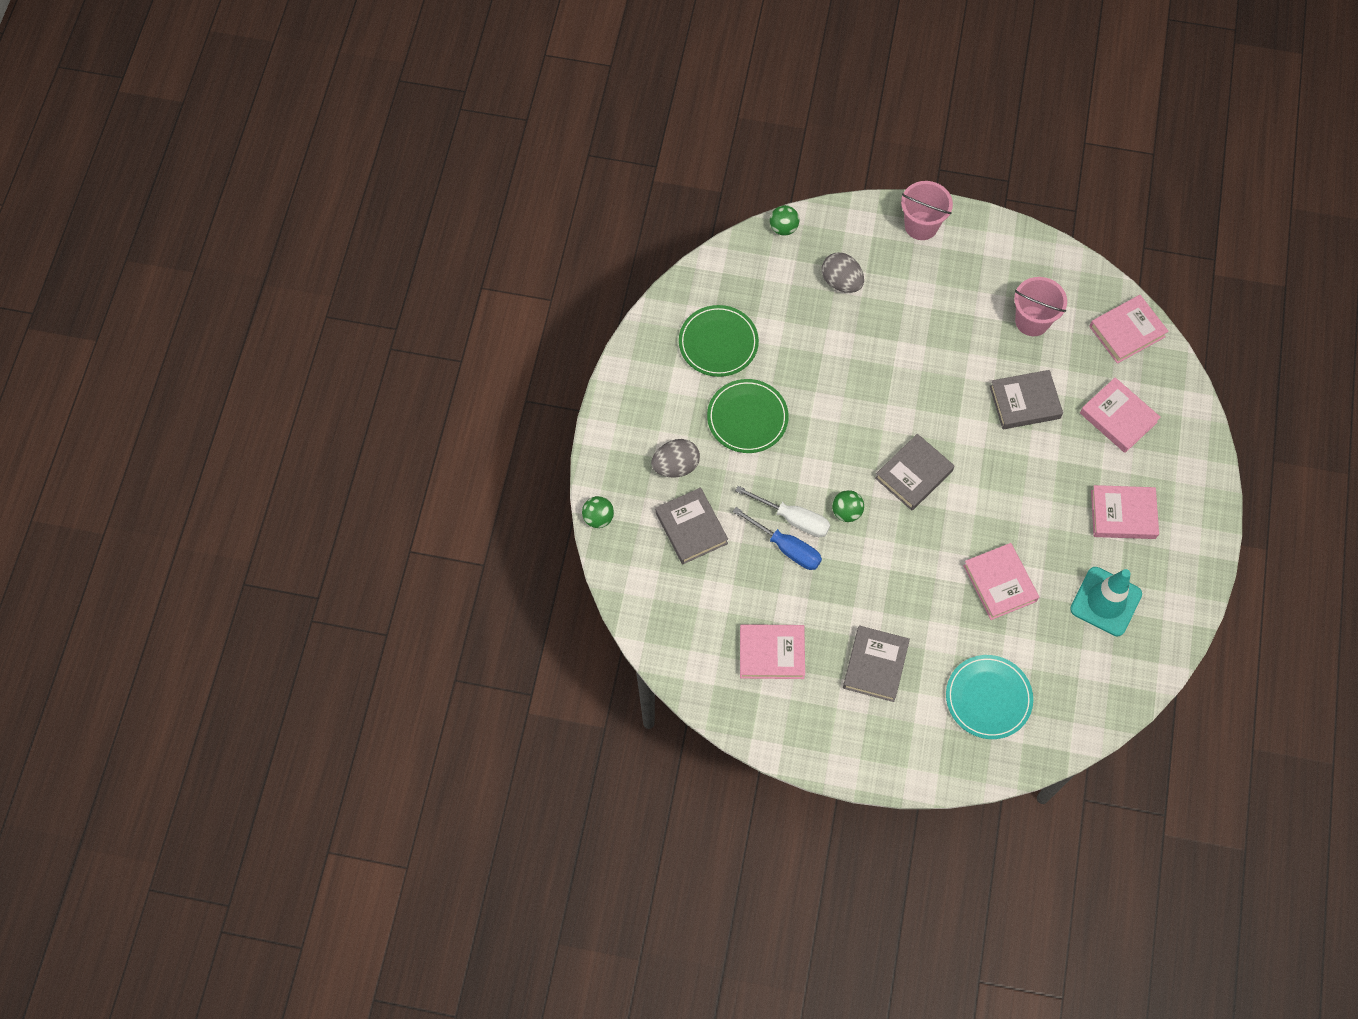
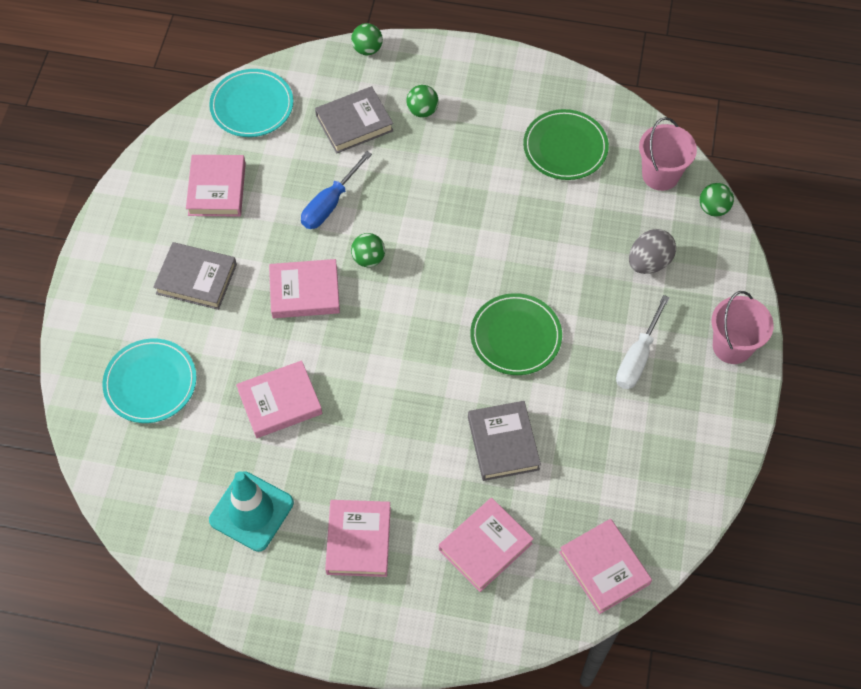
camera: 90 degrees right, 5 degrees down
(669, 626) = (252, 106): none -> turquoise plate
(676, 466) = (422, 110): grey egg -> green ball
(747, 418) = (477, 172): green plate -> green plate (515, 336)
(793, 519) = (362, 210): white screwdriver -> white screwdriver (637, 357)
(885, 566) = (305, 292): none -> pink book
(913, 474) = (411, 324): grey book -> none
(1032, 321) = (612, 459): pink bucket -> pink bucket (660, 175)

